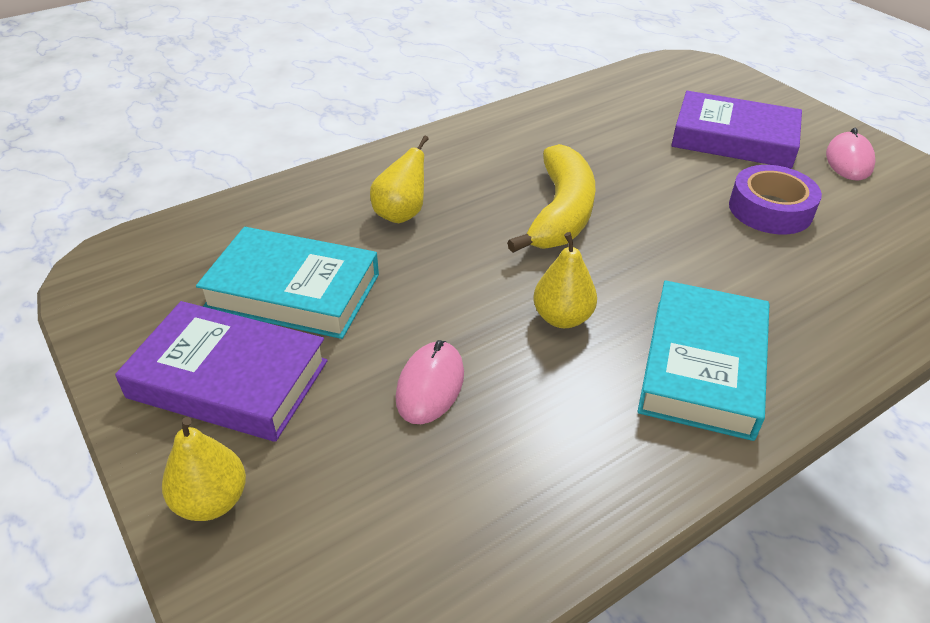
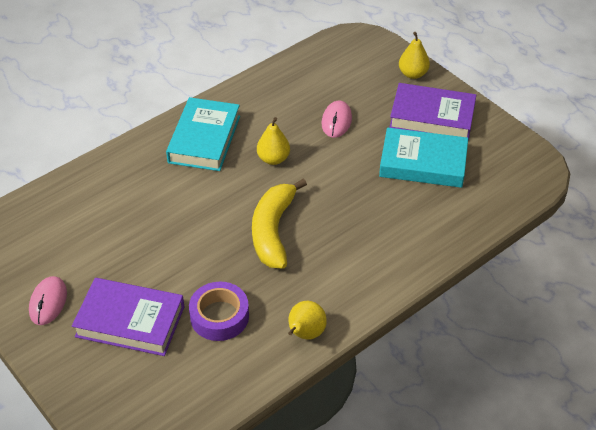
camera: 175 degrees right, 5 degrees up
(401, 214) = (378, 222): yellow pear -> yellow pear (305, 334)
(770, 209) = (130, 246): purple tape -> purple tape (219, 316)

